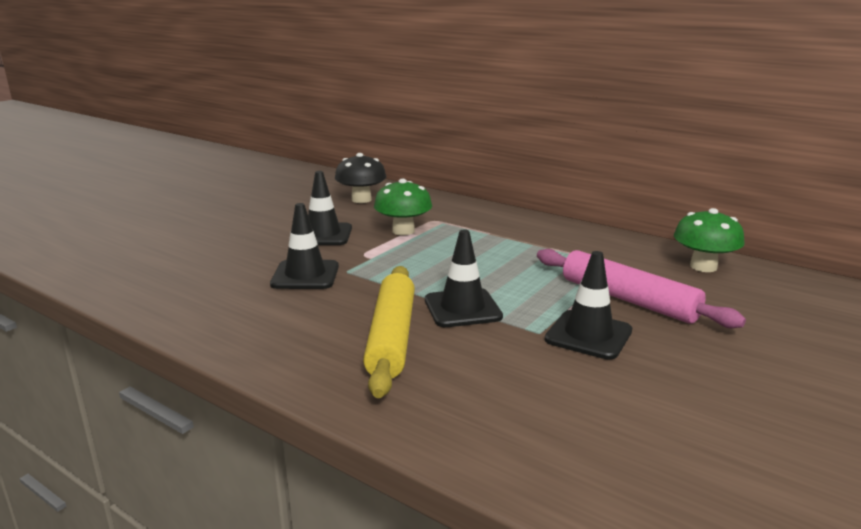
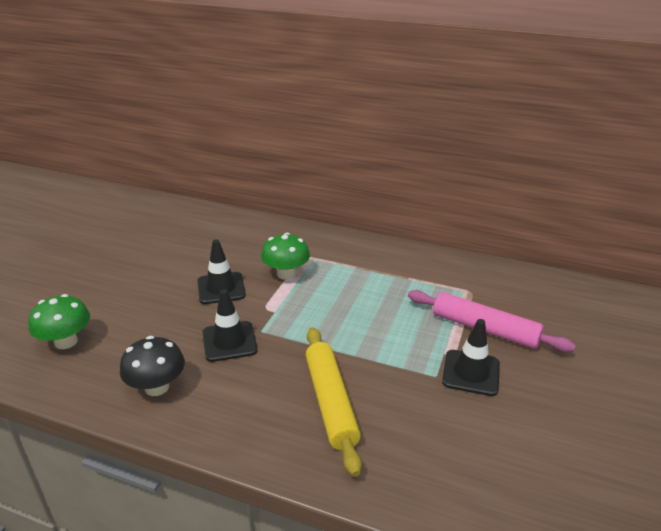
camera: 15 degrees left, 10 degrees up
(361, 200) = (233, 238): black mushroom -> black mushroom (157, 387)
(462, 308) = (370, 360): black traffic cone -> none
(703, 267) = (524, 283): green mushroom -> green mushroom (66, 341)

